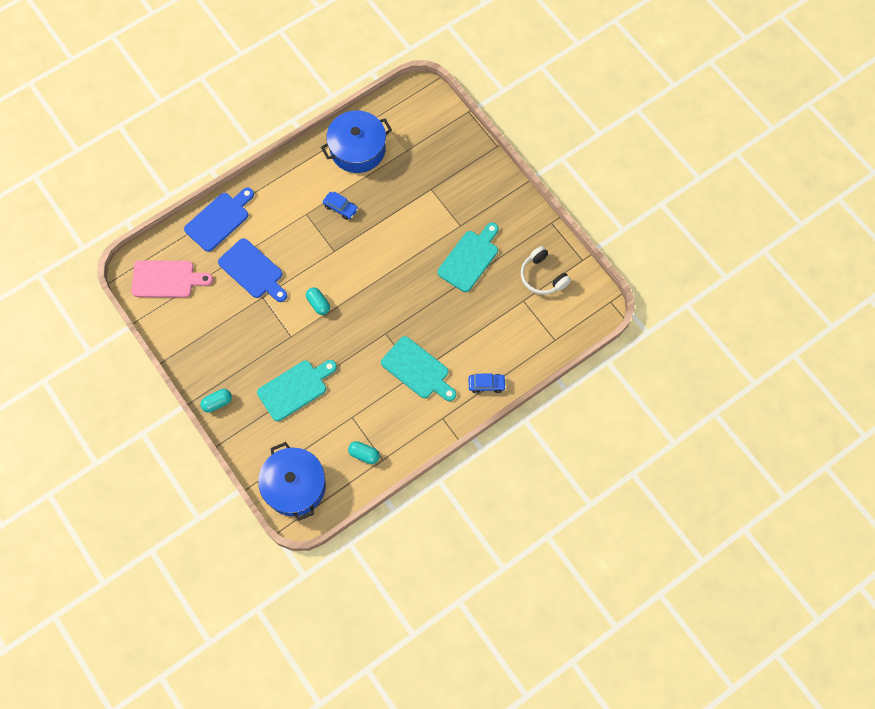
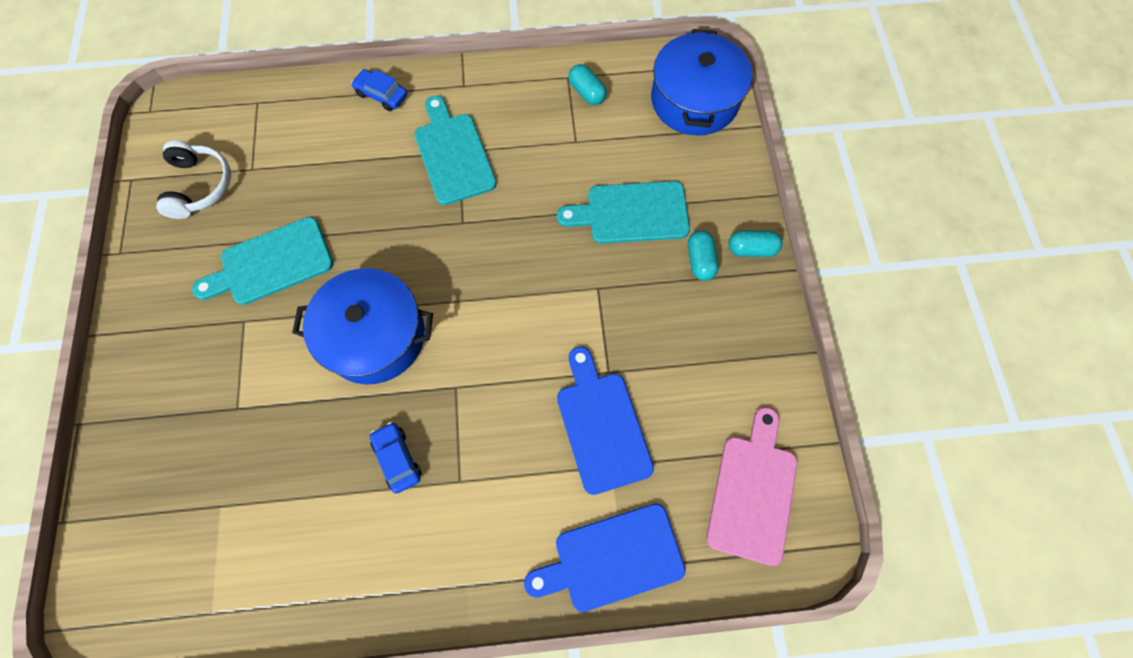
camera: 150 degrees left, 0 degrees up
(166, 279) = (753, 491): pink cutting board -> pink cutting board turned 75 degrees clockwise
(318, 304) = (530, 314): turquoise capsule -> turquoise capsule (700, 261)
(357, 149) = (294, 560): blue pot -> blue pot (375, 336)

